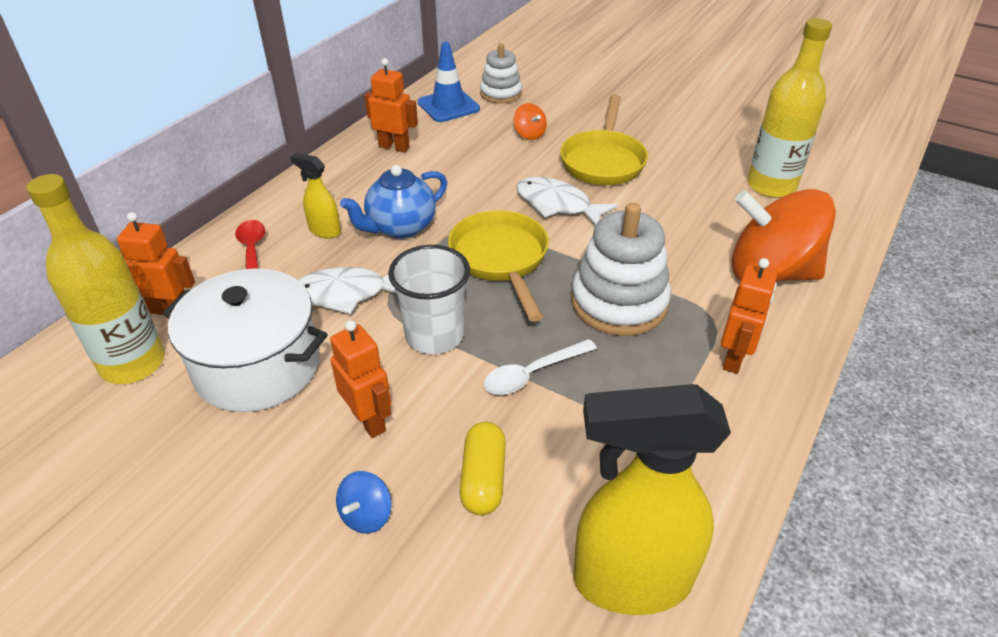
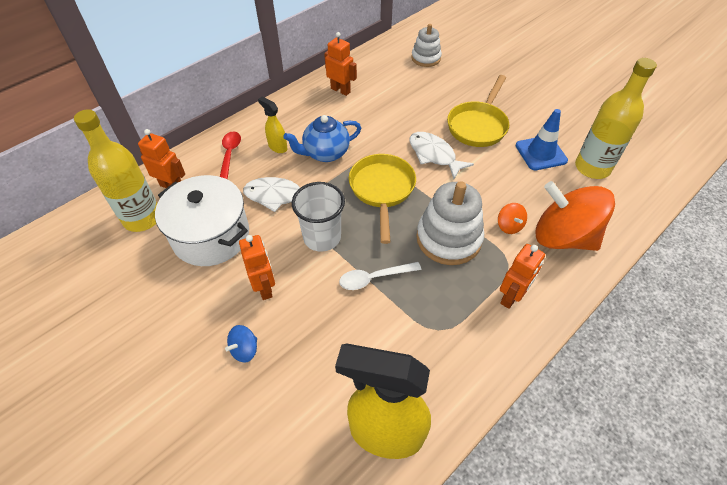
camera: 15 degrees right, 10 degrees up
(448, 106) = (387, 63): blue traffic cone -> blue traffic cone (541, 153)
(483, 479) = (320, 343): yellow capsule -> none
(529, 134) = (434, 95): orange spinning top -> orange spinning top (509, 226)

